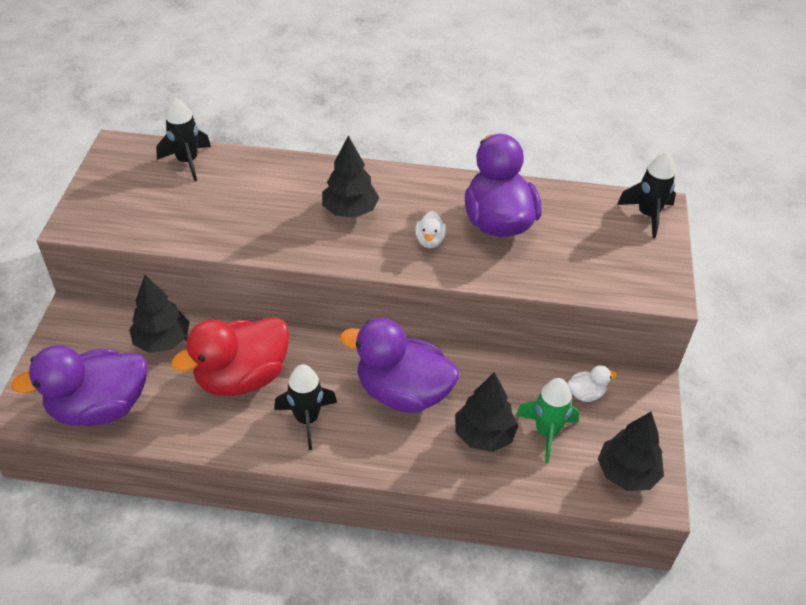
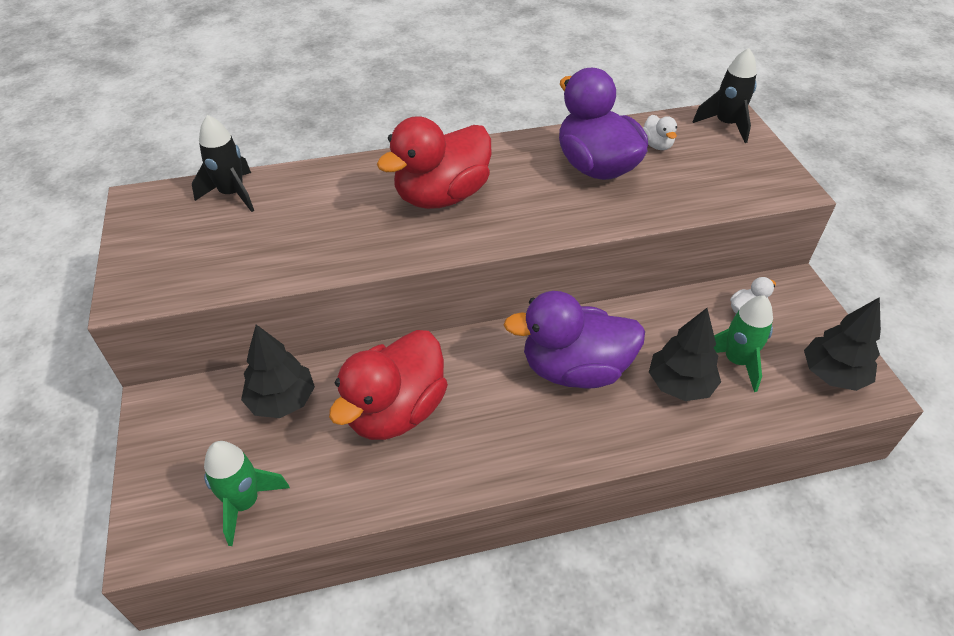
camera: 20 degrees left, 0 degrees up
(100, 407) = (245, 503): purple duck -> green rocket
(307, 419) = (492, 432): black rocket -> none
(350, 210) = (442, 196): black tree -> red duck
(430, 240) = (542, 202): white duck -> white duck (657, 145)

